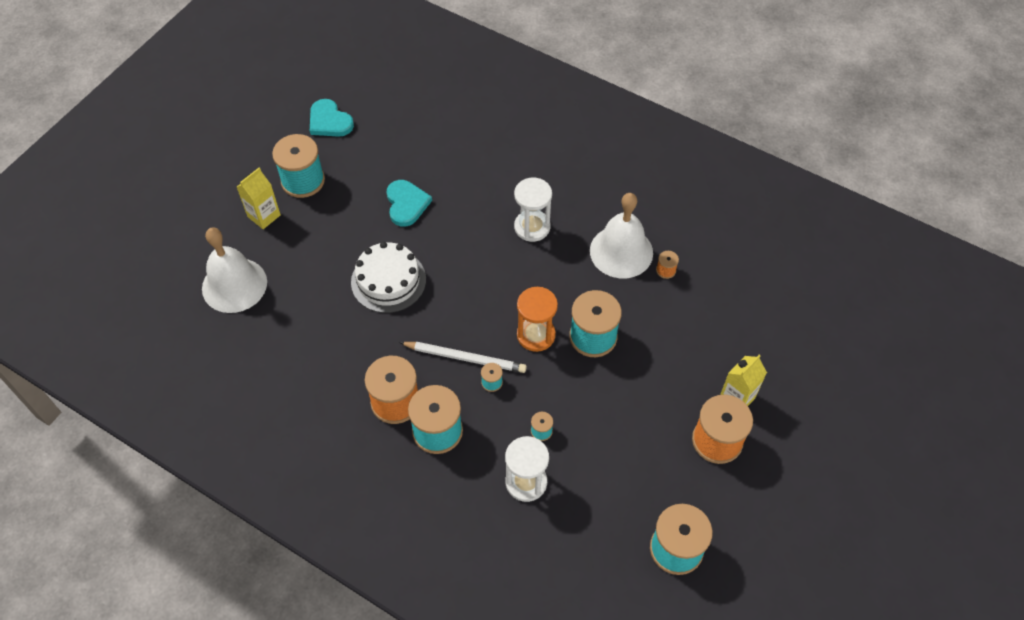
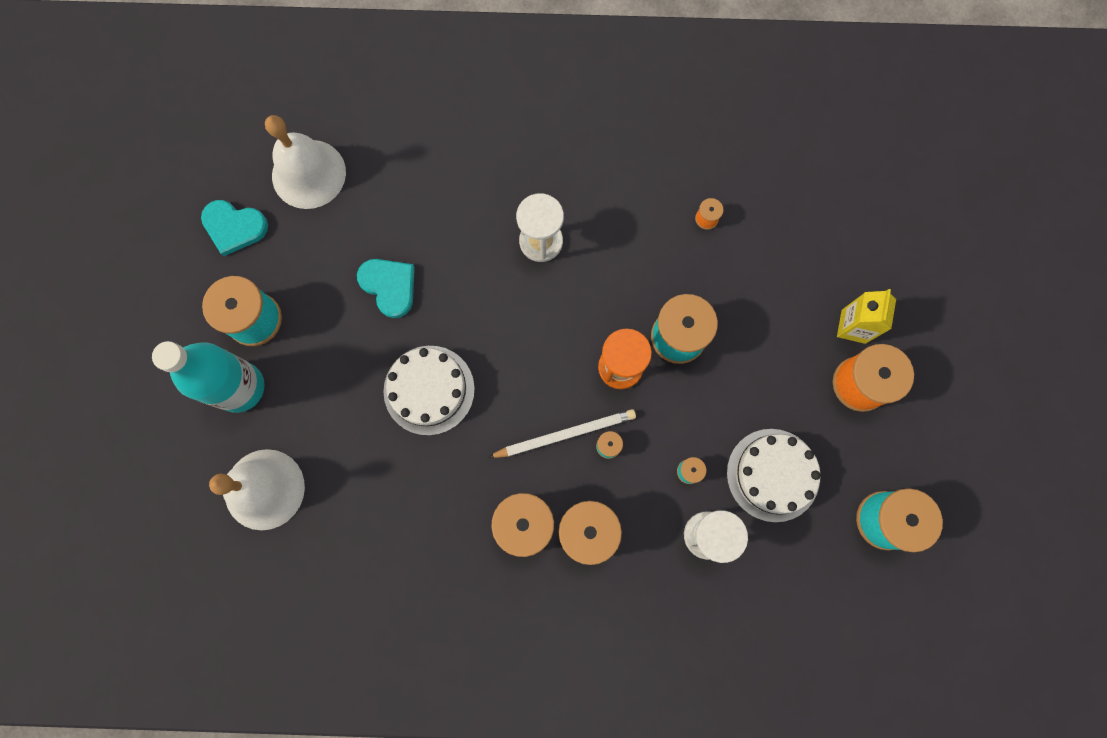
camera: 30 degrees left, 20 degrees up
(264, 216) = (240, 387): yellow carton -> turquoise bottle
(605, 468) = (773, 475): none -> white cake
(621, 251) = (649, 221): white bell -> white bell (308, 174)

